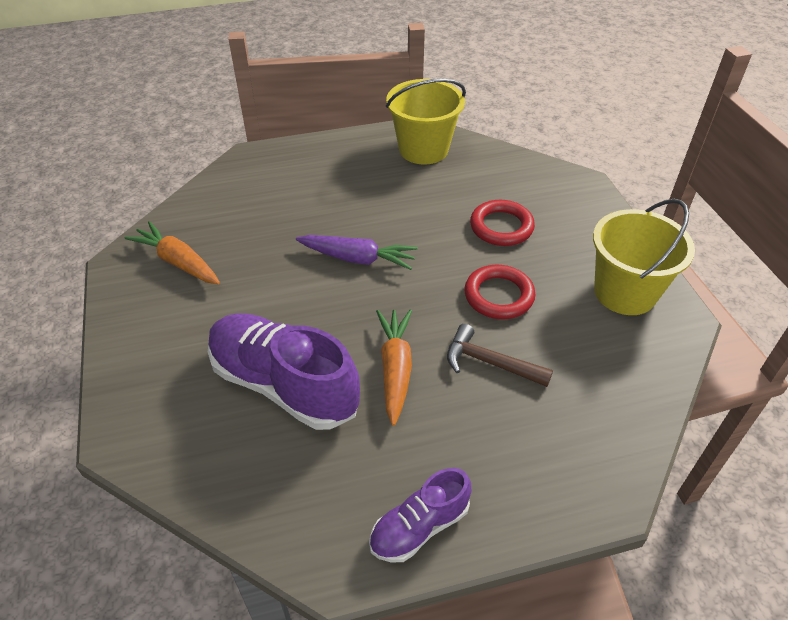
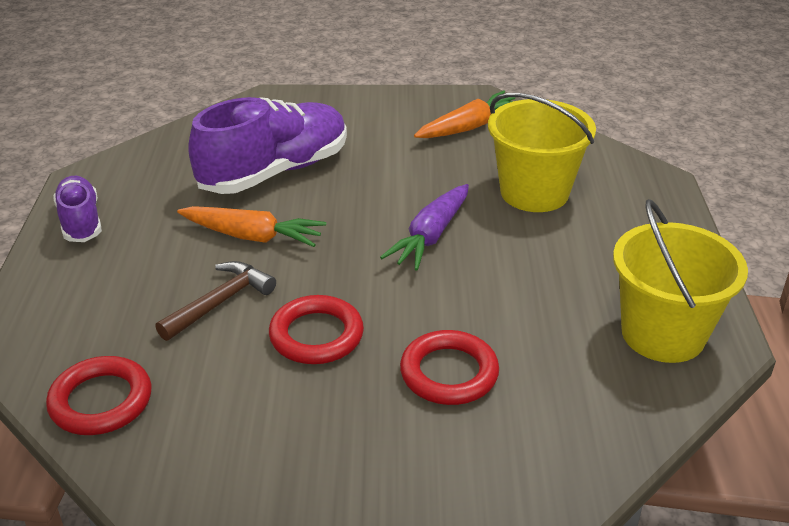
camera: 105 degrees right, 10 degrees down
(625, 292) = (260, 465): yellow bucket -> yellow bucket (534, 192)
(628, 396) = (101, 401): none -> red ring

